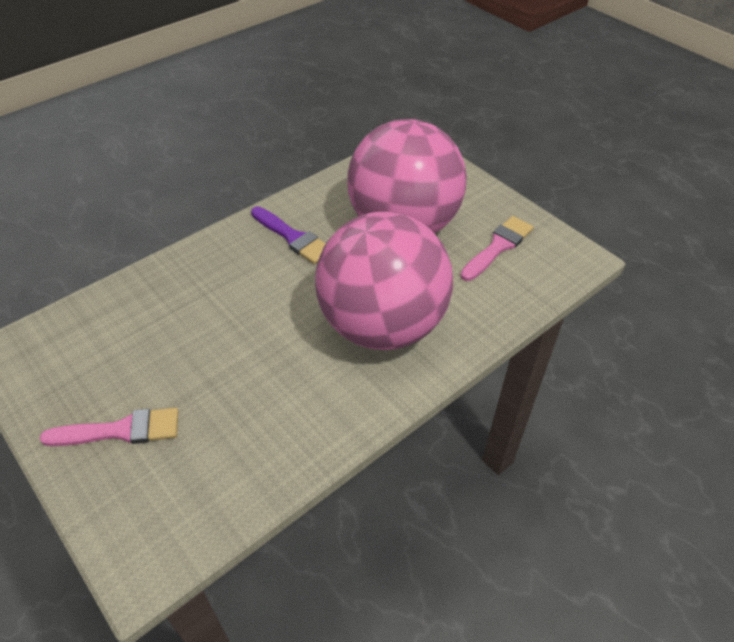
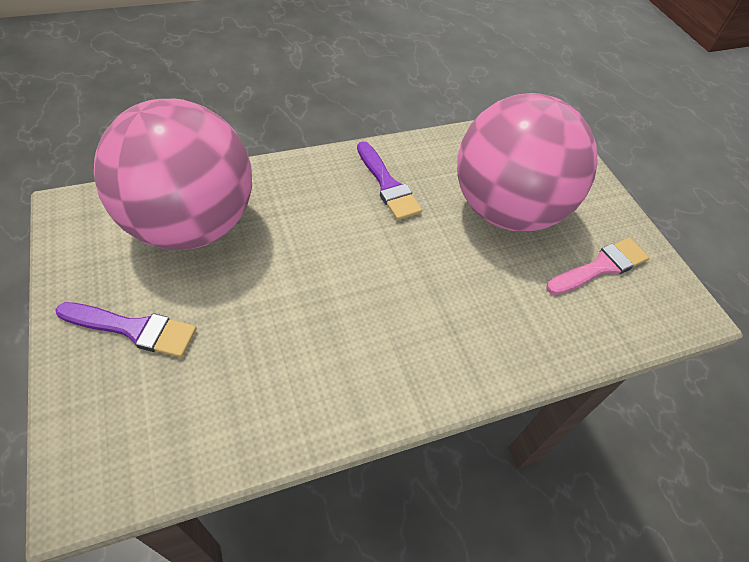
camera: 15 degrees right, 5 degrees up
(121, 430) = (134, 329): pink brush -> purple brush
(382, 325) = (440, 312): pink ball -> pink ball (191, 225)

